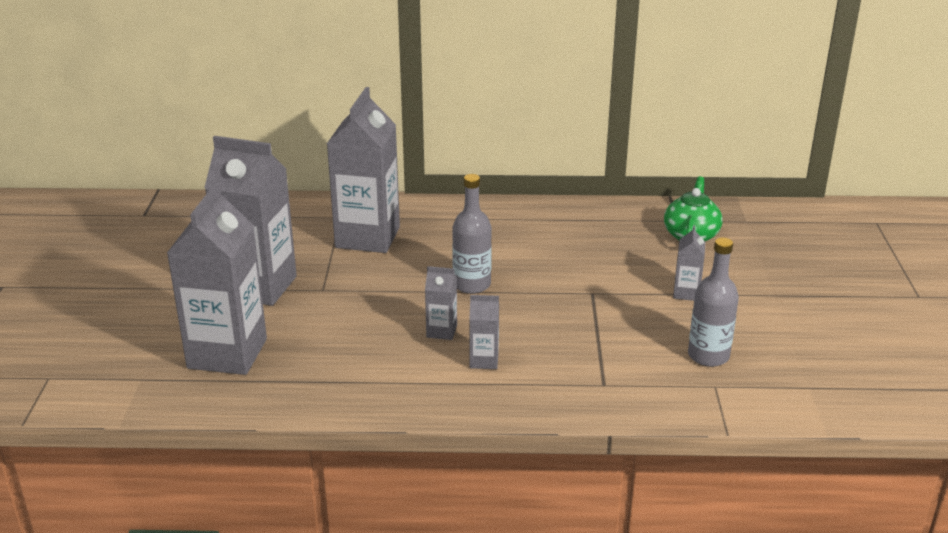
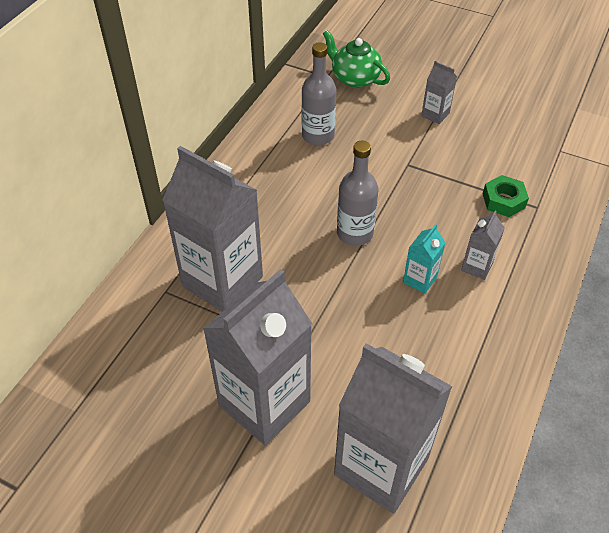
camera: 65 degrees left, 20 degrees up
(441, 331) = (420, 280): grey carton -> turquoise carton
(593, 360) = (503, 200): none -> green nut
(708, 356) = (522, 138): grey bottle -> grey bottle (318, 136)

